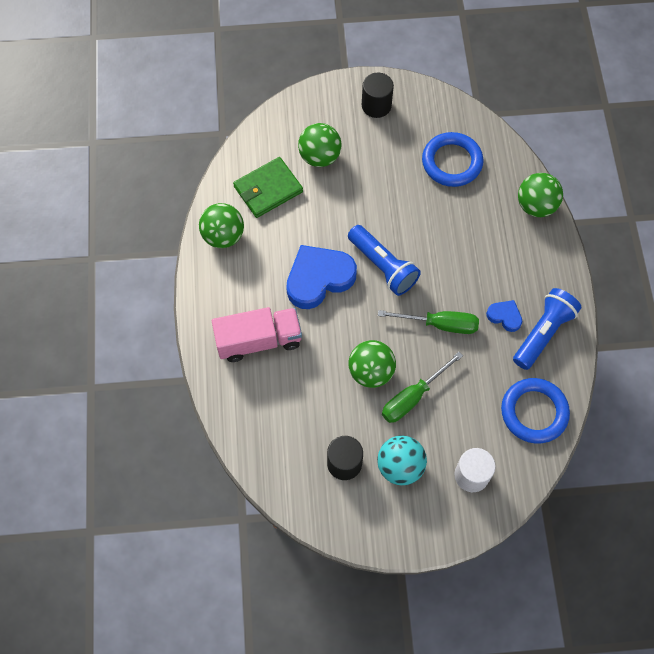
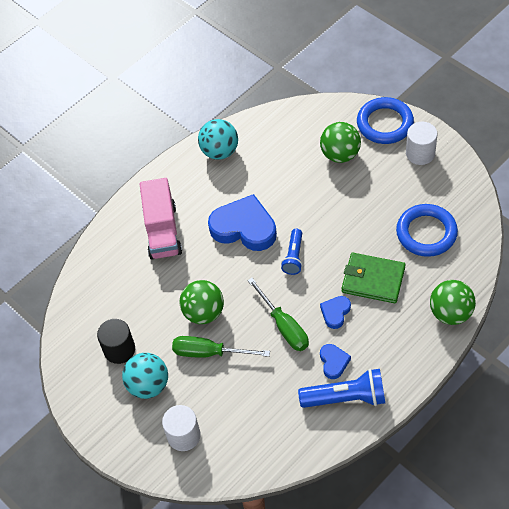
camera: 55 degrees right, 10 degrees down
(223, 236) = (220, 151): green ball -> turquoise ball
(259, 340) = (162, 231): pink truck -> pink truck turned 45 degrees clockwise
(268, 189) = (282, 147): green wallet -> green wallet (373, 280)
(376, 105) = (420, 153): black cylinder -> white cylinder
(383, 266) = (294, 257): blue flashlight -> blue flashlight, size x0.62
(462, 279) = (335, 313): none -> blue heart
(534, 412) = (274, 440): blue ring -> blue ring (385, 123)

